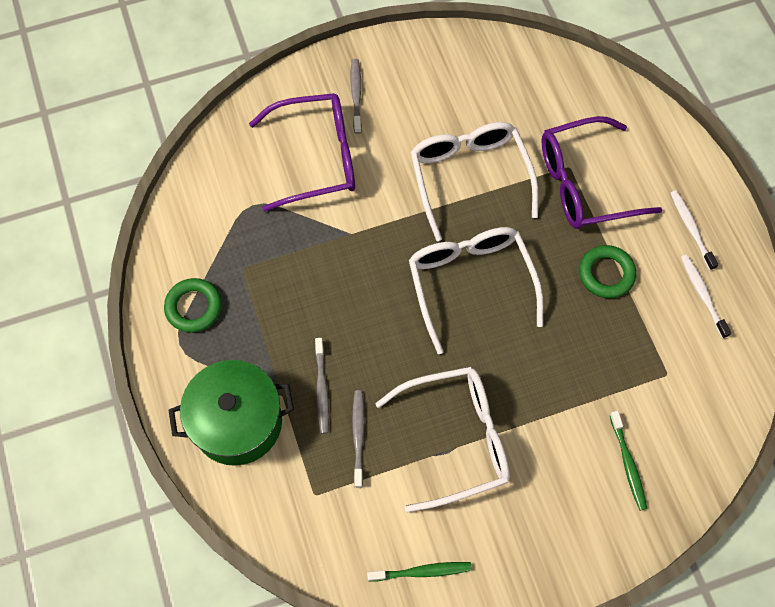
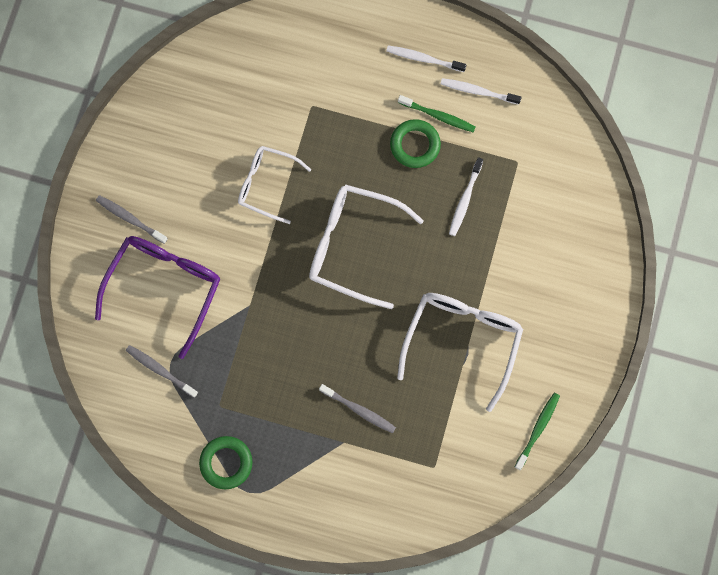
camera: 55 degrees left, 10 degrees up
(237, 422) = (341, 487): green pot -> none
(358, 437) = (413, 408): grey toothbrush -> grey toothbrush (160, 370)
(469, 177) = (267, 185): white glasses -> white glasses, size x0.63
(584, 183) = (333, 105): purple glasses -> none
(592, 351) = (465, 199): none -> white toothbrush
(628, 463) = (560, 237): green toothbrush -> green toothbrush (438, 116)

